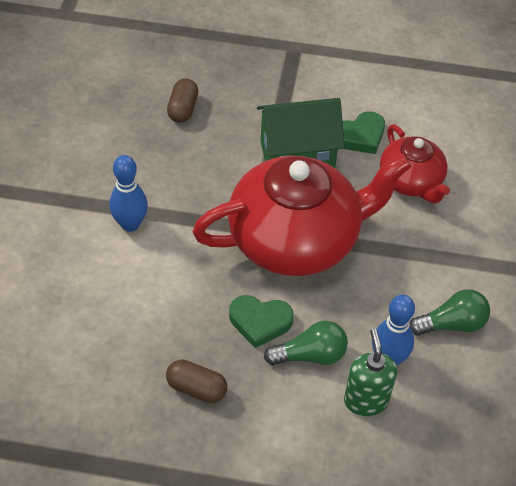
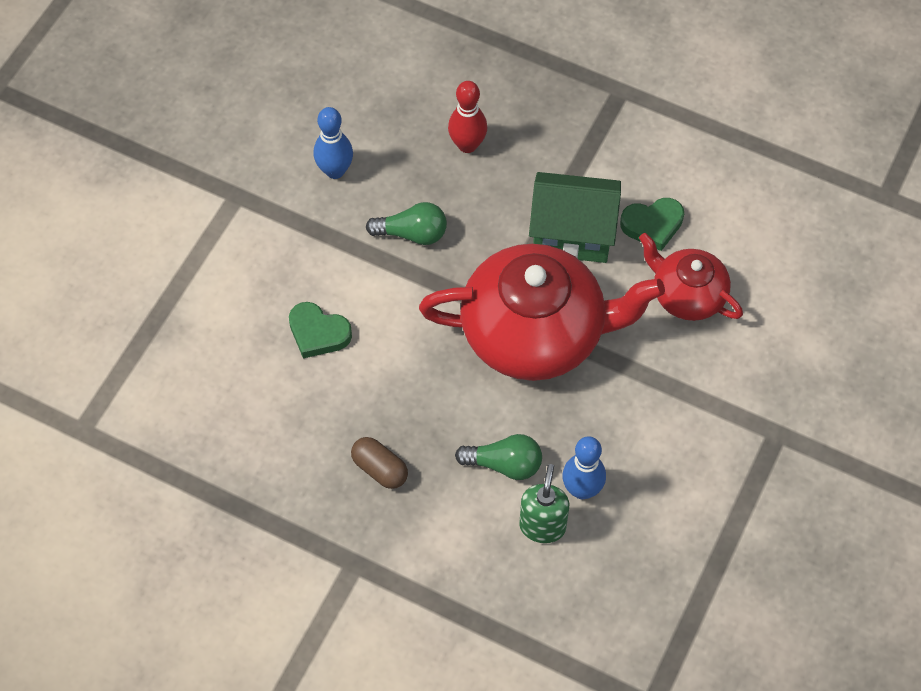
camera: 20 degrees right, 10 degrees up
(130, 224) = (369, 272): blue bowling pin -> blue bowling pin (335, 171)
(183, 109) = (467, 145): brown capsule -> red bowling pin
(260, 322) = (466, 415): green heart -> green heart (318, 333)
(411, 182) = (687, 295): red teapot -> red teapot turned 135 degrees clockwise
(451, 324) = (663, 469): green light bulb -> green light bulb (412, 233)

